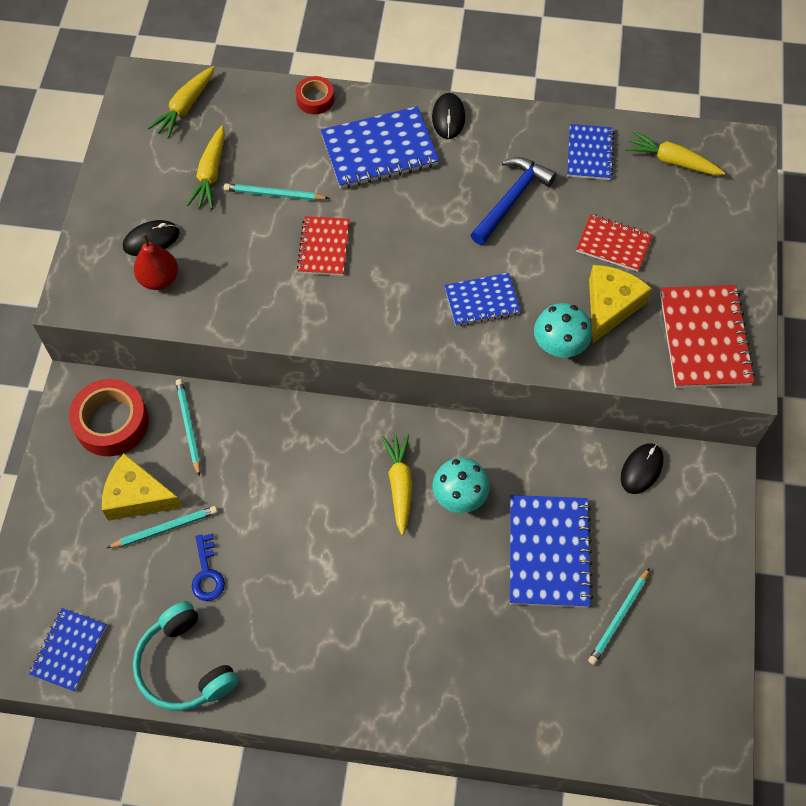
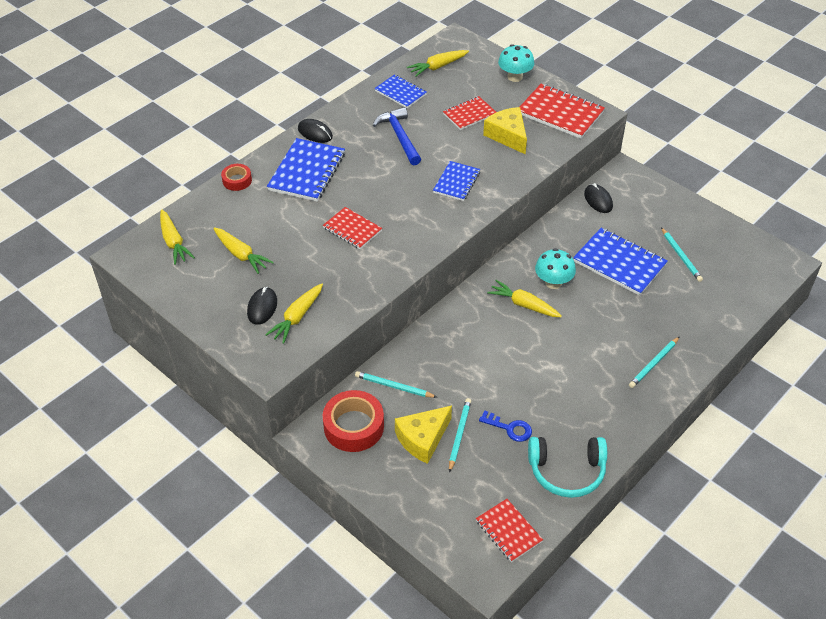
camera: 55 degrees left, 15 degrees down
(69, 650) = (508, 531): blue notebook -> red notebook
(159, 279) = (297, 317): red pear -> yellow carrot
(274, 194) = (289, 233): turquoise pencil -> turquoise pencil (654, 364)
(559, 345) = (515, 167): turquoise mushroom -> turquoise mushroom (515, 77)

